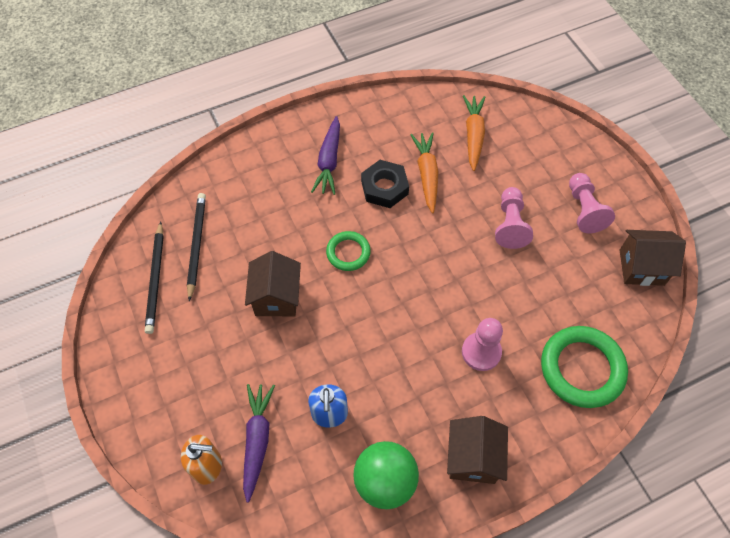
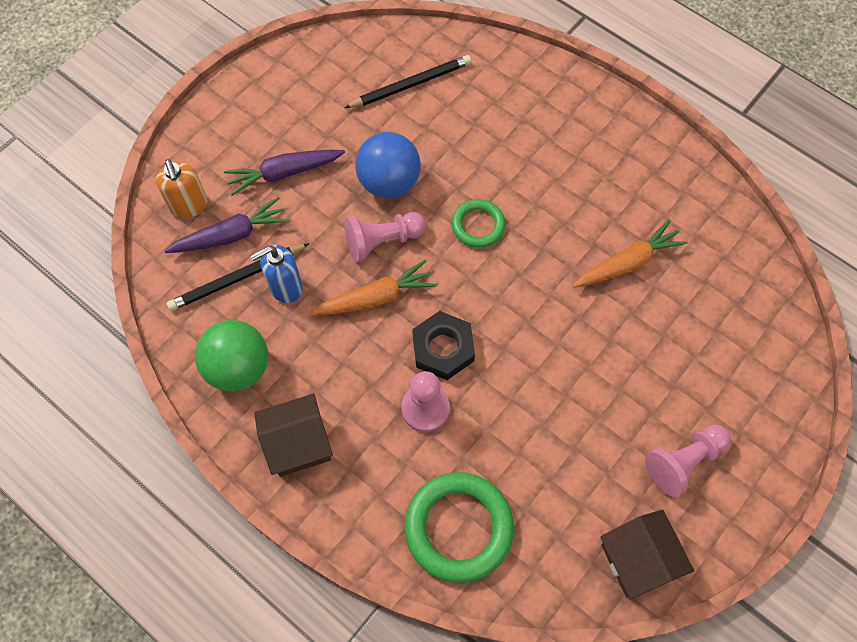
camera: 65 degrees right, 5 degrees up
(156, 279) = (355, 70): black pencil -> black pencil (237, 279)
(276, 297) = (389, 182): brown house -> blue ball
(329, 161) = (584, 156): purple carrot -> purple carrot (284, 173)
(384, 187) = (583, 226): black nut -> black nut (443, 348)
(473, 135) = (718, 292): orange carrot -> orange carrot (375, 298)
(510, 225) = (611, 381): pink pawn -> pink pawn (382, 241)

